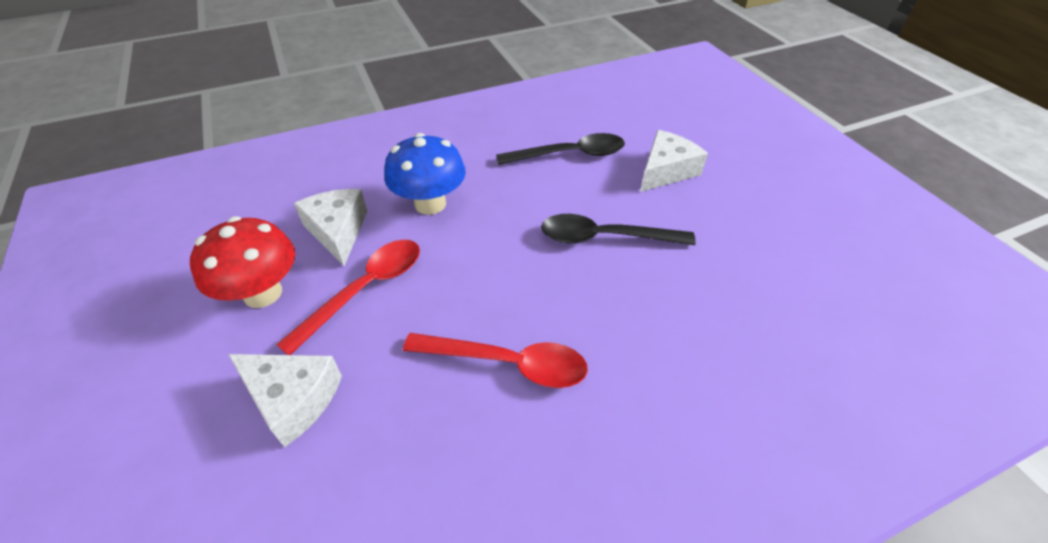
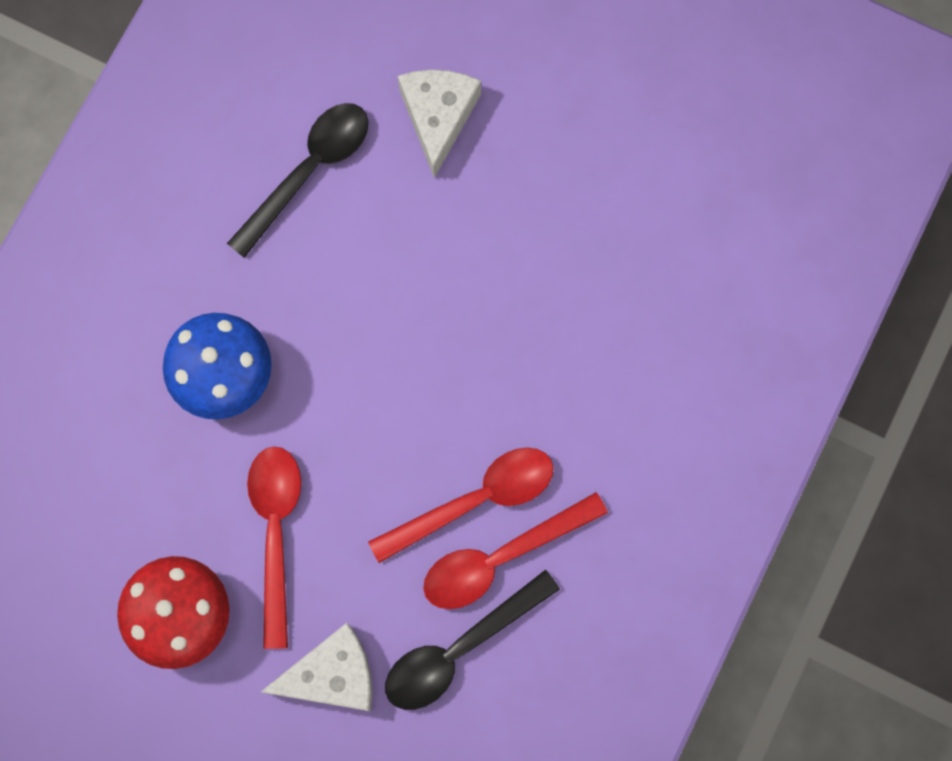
camera: 40 degrees left, 30 degrees up
(338, 231) = (167, 491): white cheese -> none
(490, 415) = (501, 557): none -> red spoon
(605, 237) = (447, 280): black spoon -> black spoon (459, 648)

